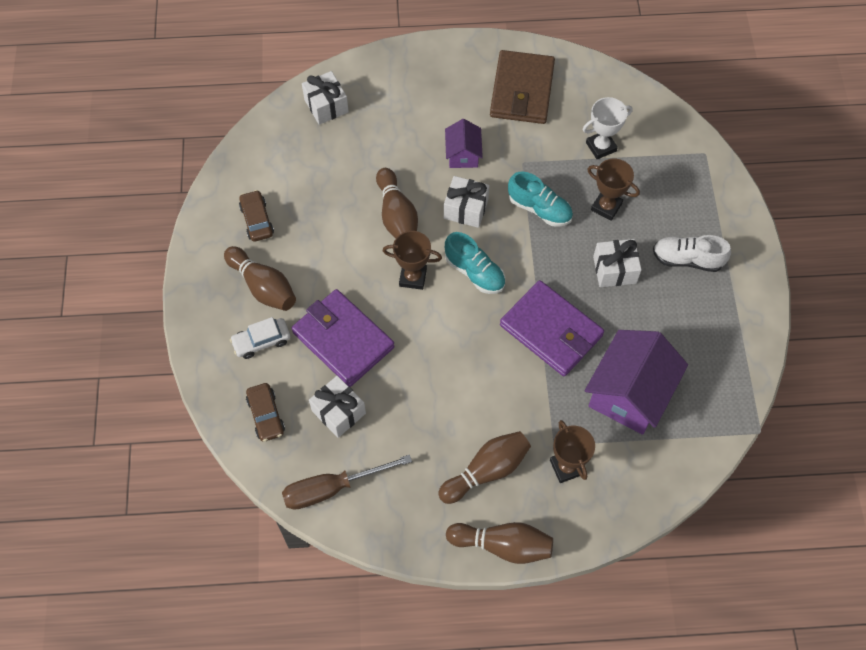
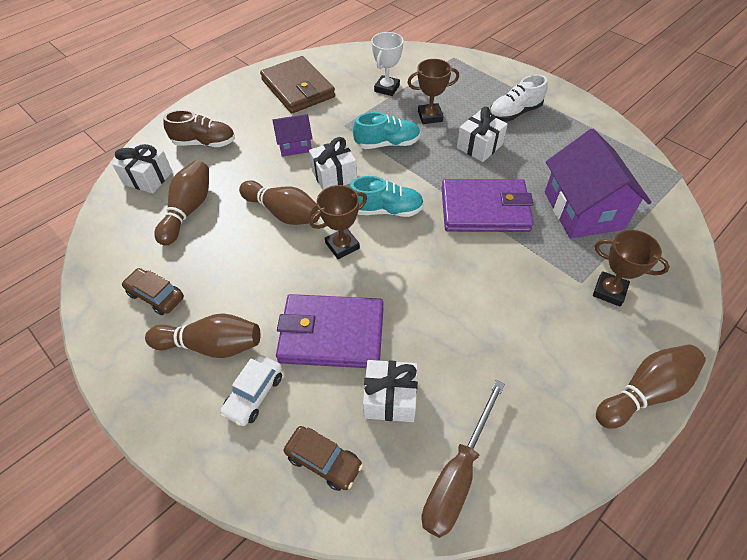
camera: 40 degrees left, 10 degrees down
(394, 99) = (204, 143): none -> brown shoe
(463, 154) = (295, 145): purple house -> purple house turned 60 degrees counterclockwise
(486, 471) = (561, 343): brown bowling pin -> brown bowling pin (188, 210)

